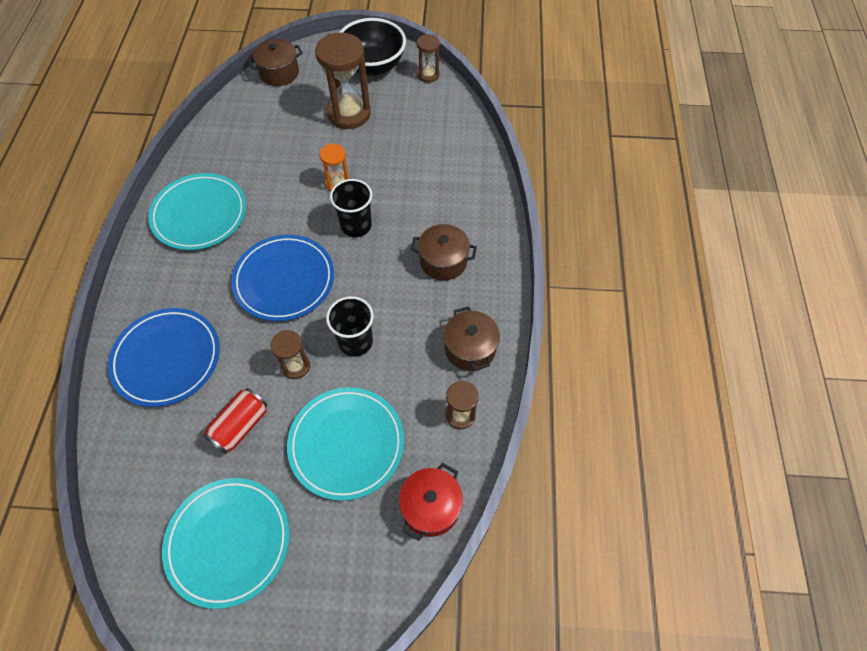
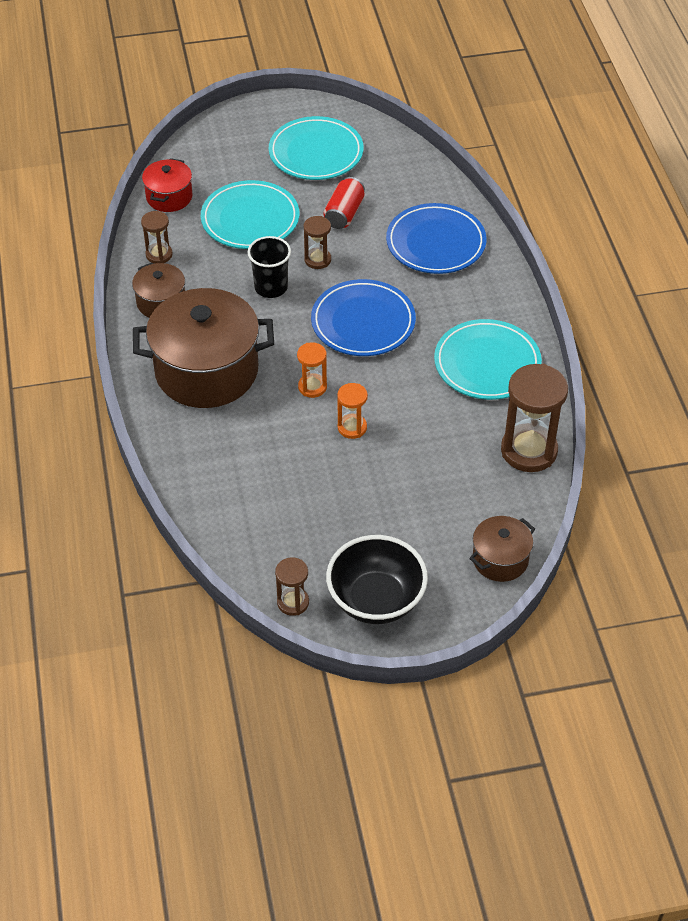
camera: 165 degrees right, 10 degrees down
(349, 113) = (378, 519): brown hourglass -> brown hourglass (529, 451)
(356, 225) = (312, 387): black cup -> orange hourglass
(443, 261) = (206, 371): brown pot -> brown pot, size x2.02

